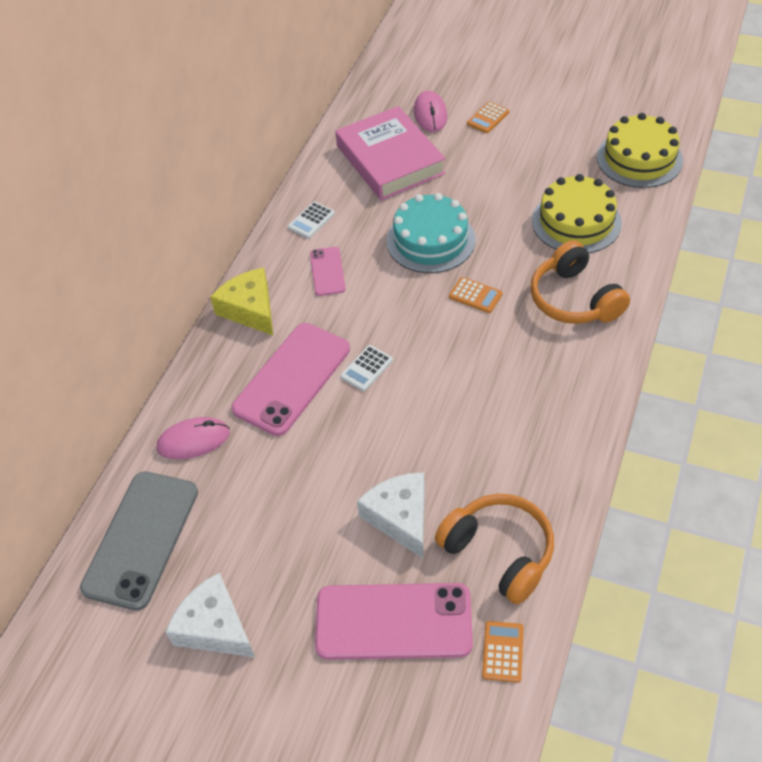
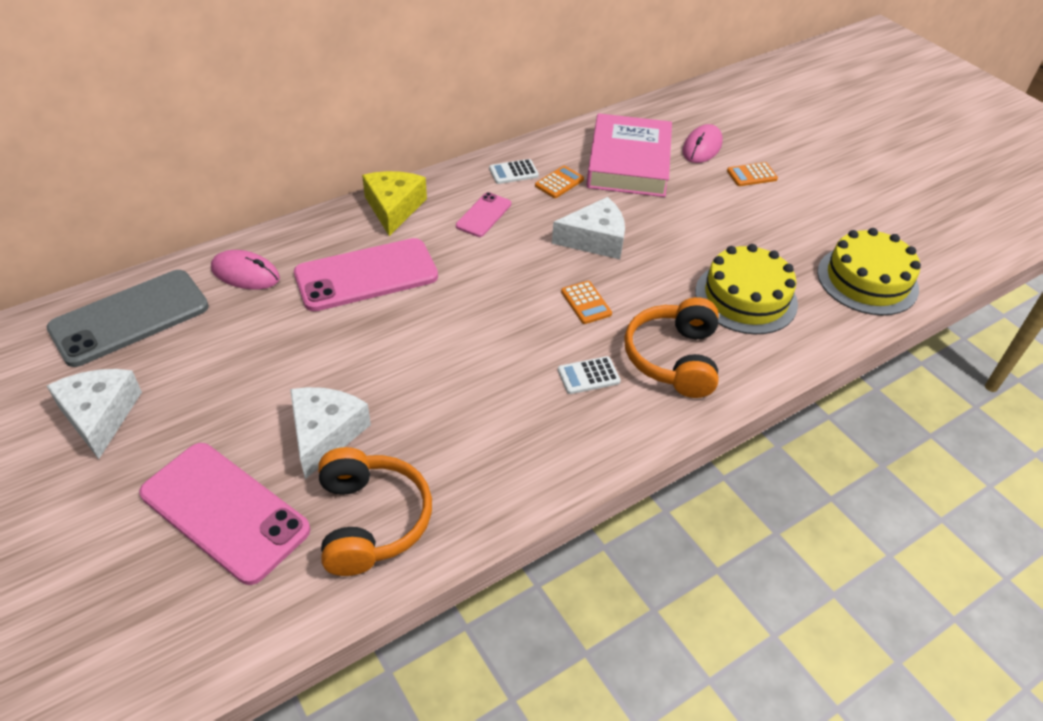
camera: 30 degrees right, 5 degrees down
(366, 368) = (431, 303): white calculator -> white calculator (588, 376)
(430, 240) = (595, 239): turquoise cake -> white cheese
(503, 652) = (279, 606): orange calculator -> orange calculator (559, 182)

